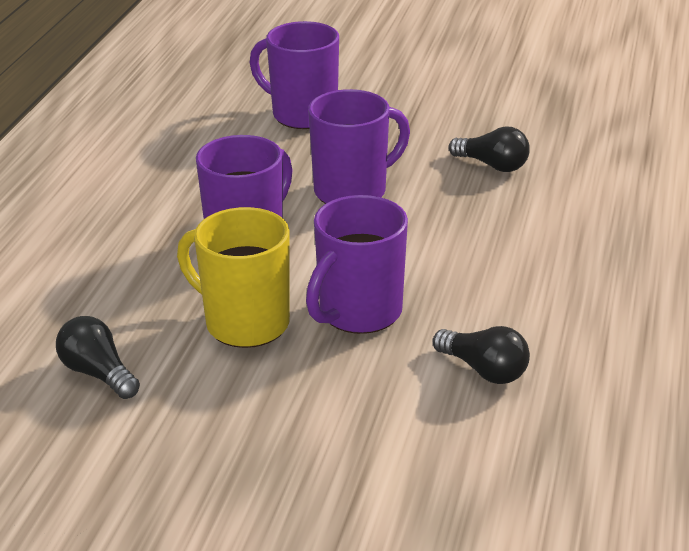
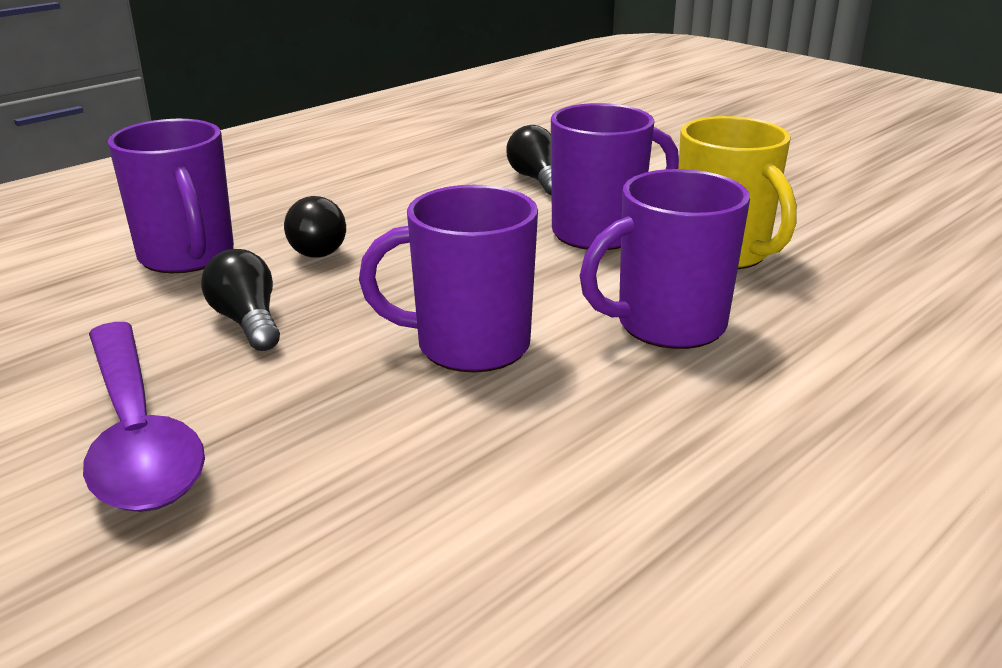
camera: 150 degrees left, 5 degrees down
(98, 373) = (897, 254): black light bulb -> black light bulb (316, 247)
(302, 114) = (383, 523): purple mug -> purple mug (187, 257)
(448, 109) = (137, 434): none -> purple spoon

